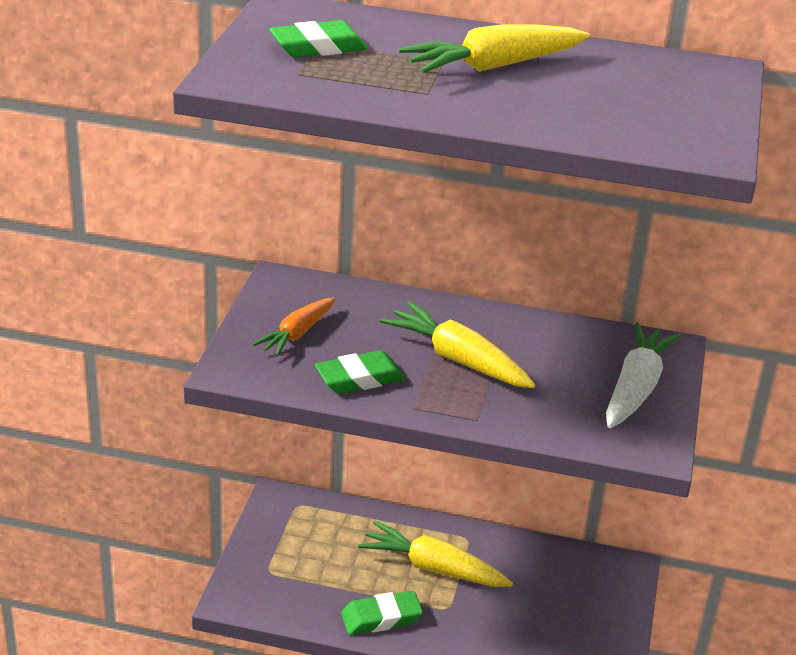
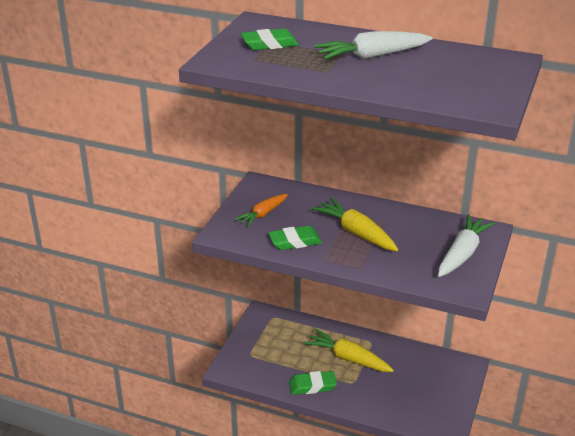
camera: 10 degrees right, 0 degrees up
(493, 66) = (372, 56): yellow carrot -> white carrot

